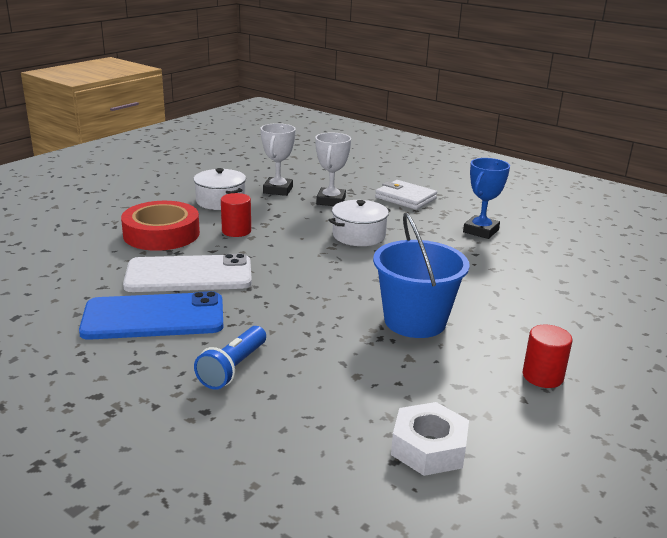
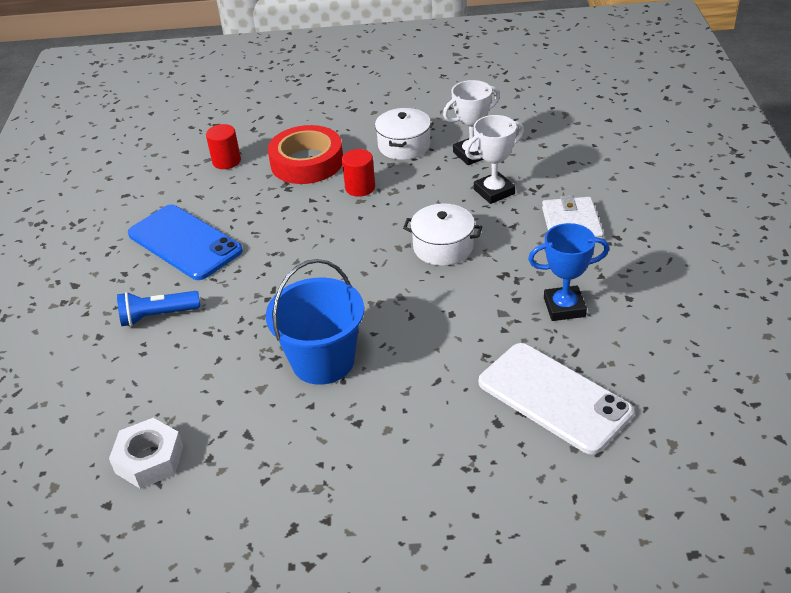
camera: 55 degrees right, 15 degrees up
(189, 275) = (260, 216): white phone -> white phone (554, 397)
(542, 376) = (312, 476): red cylinder -> red cylinder (226, 161)

